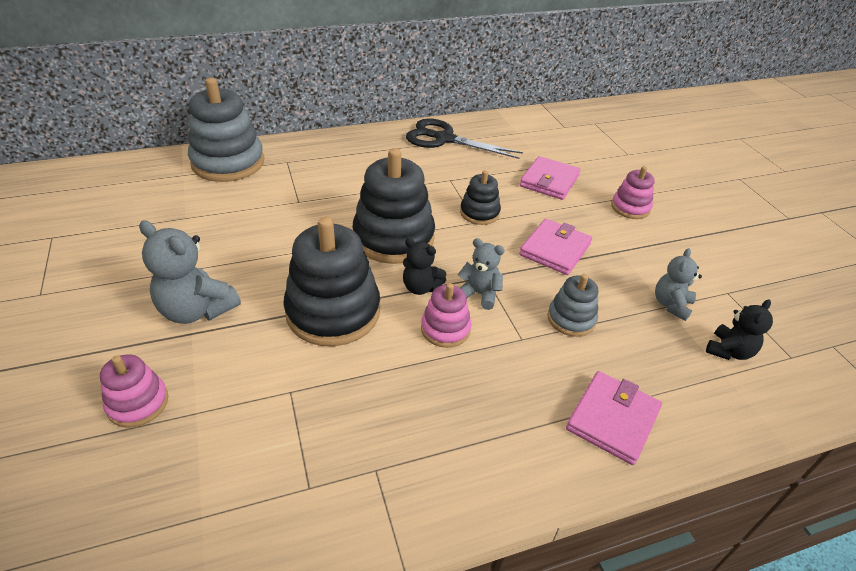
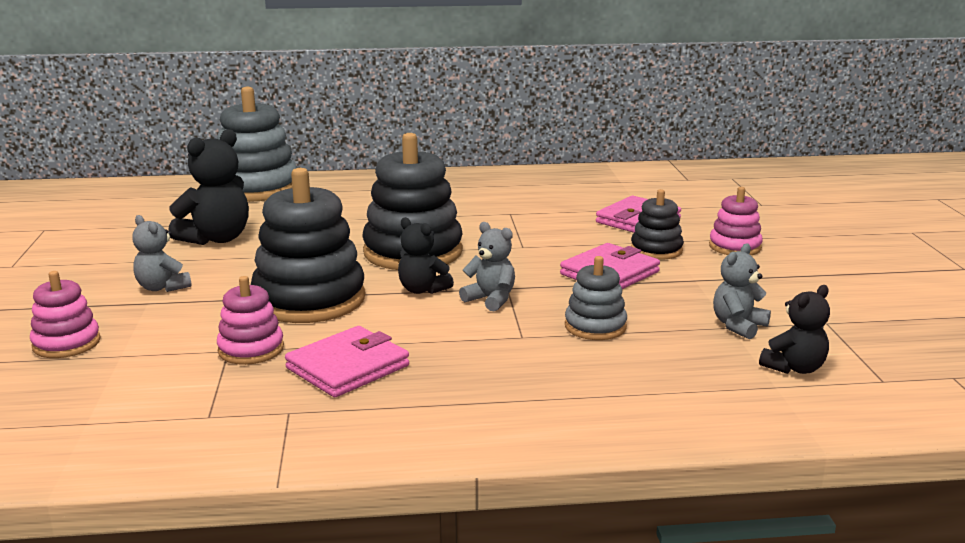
camera: 15 degrees right, 20 degrees down
(197, 310) = (162, 287): grey teddy bear -> grey teddy bear, size x0.61
(219, 236) = (216, 239): none -> black teddy bear
(444, 139) = (523, 182): black scissors -> none
(445, 329) = (432, 322): pink stacking toy -> pink stacking toy (251, 349)
(479, 213) = (531, 240): black stacking toy -> black stacking toy (656, 250)
(612, 419) = (598, 405): pink wallet -> pink wallet (348, 367)

